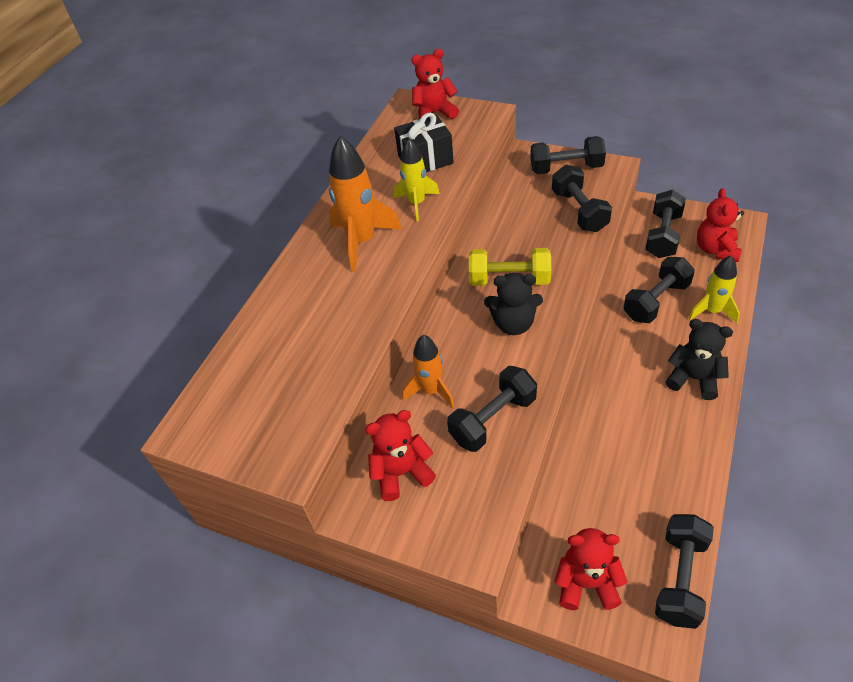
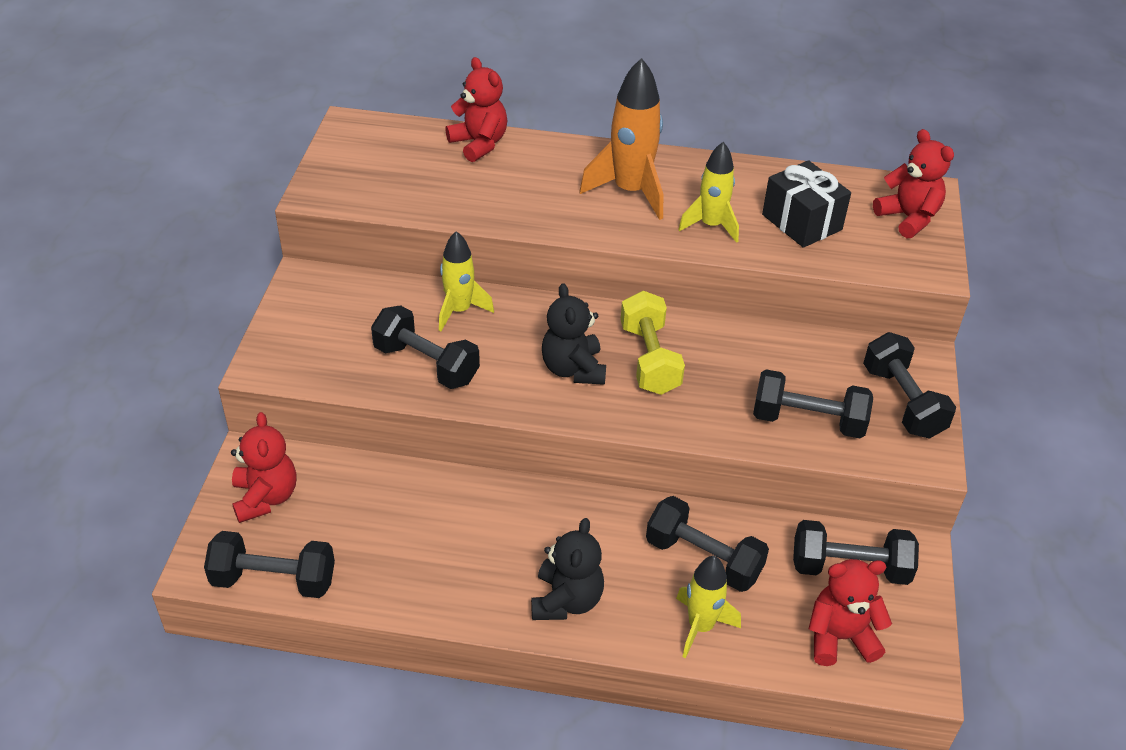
camera: 70 degrees right, 5 degrees down
(401, 473) = (351, 302): red teddy bear -> red teddy bear (479, 144)
(431, 391) = (459, 311): orange rocket -> yellow rocket
(579, 211) = (808, 421): black dumbbell -> black dumbbell turned 45 degrees clockwise

